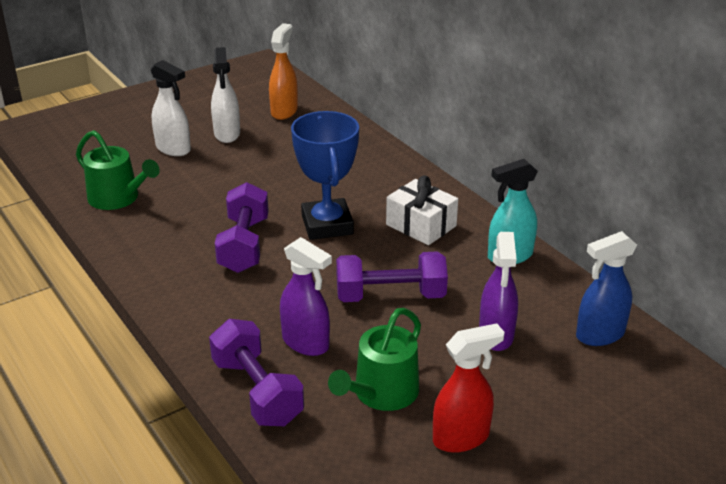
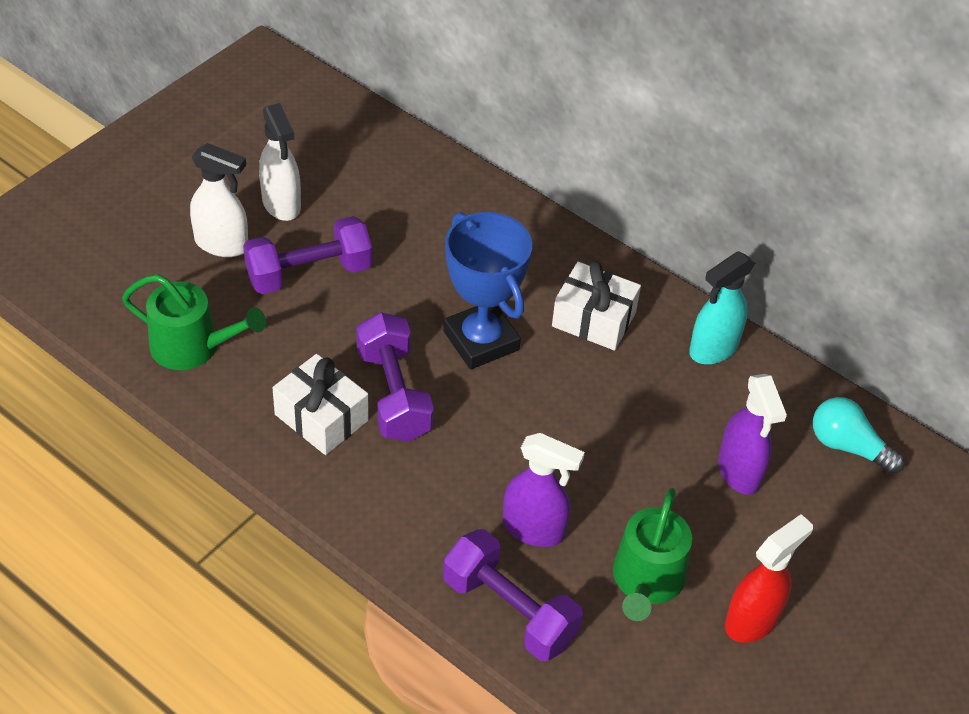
camera: 20 degrees left, 15 degrees up
(183, 250) = (321, 417): none -> white gift
(284, 111) = (338, 148): orange spray bottle -> none
(390, 296) = (601, 438): purple dumbbell -> purple dumbbell (309, 273)
(599, 335) = (848, 446): blue spray bottle -> turquoise light bulb

